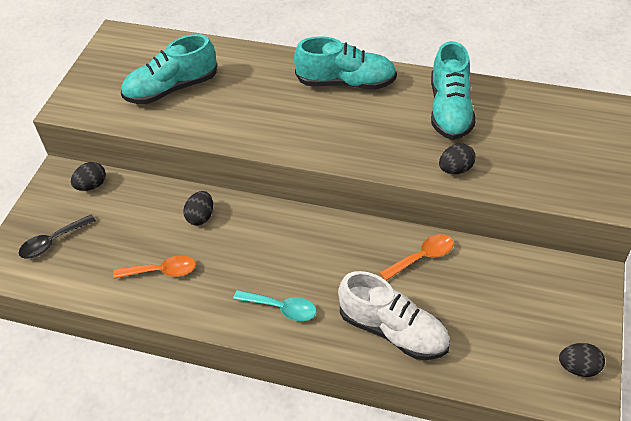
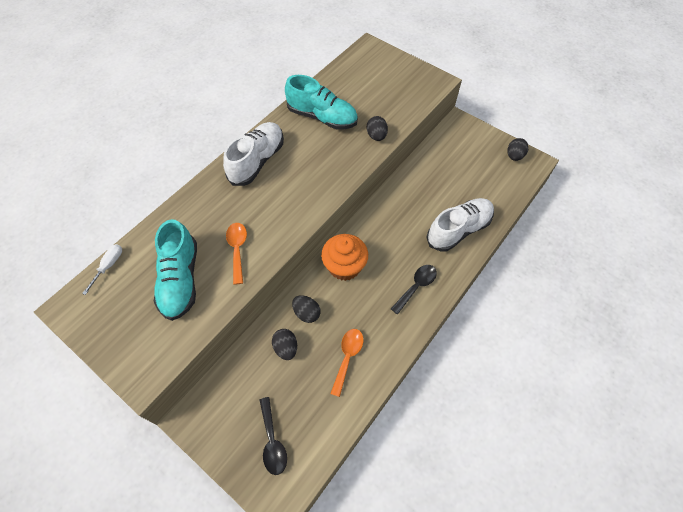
camera: 70 degrees left, 10 degrees up
(92, 185) = (223, 391): black egg -> black egg (286, 348)
(166, 39) = (109, 266): none -> white screwdriver
(275, 228) = (344, 266): none -> orange cupcake
(281, 308) = (416, 286): turquoise spoon -> black spoon
(346, 83) = (257, 161): turquoise shoe -> white shoe
(422, 257) = (409, 193): orange spoon -> orange spoon (237, 249)

